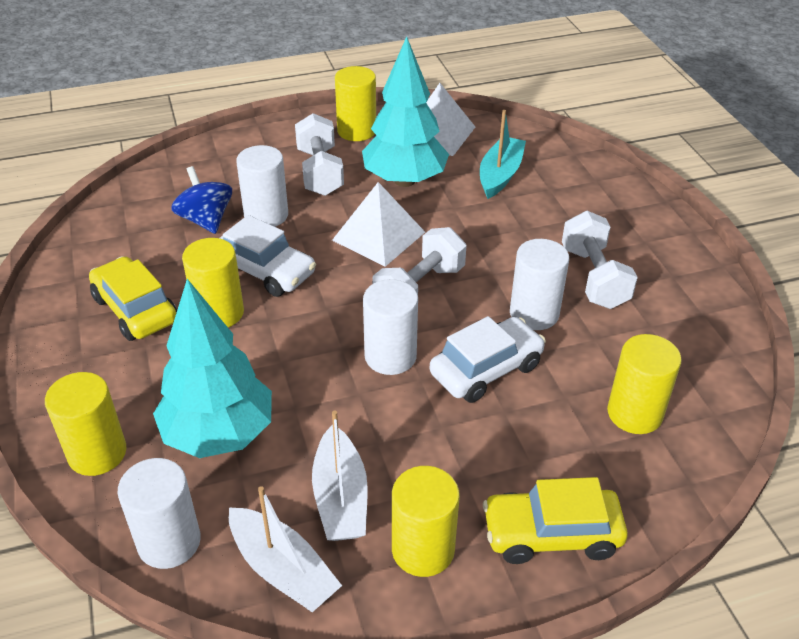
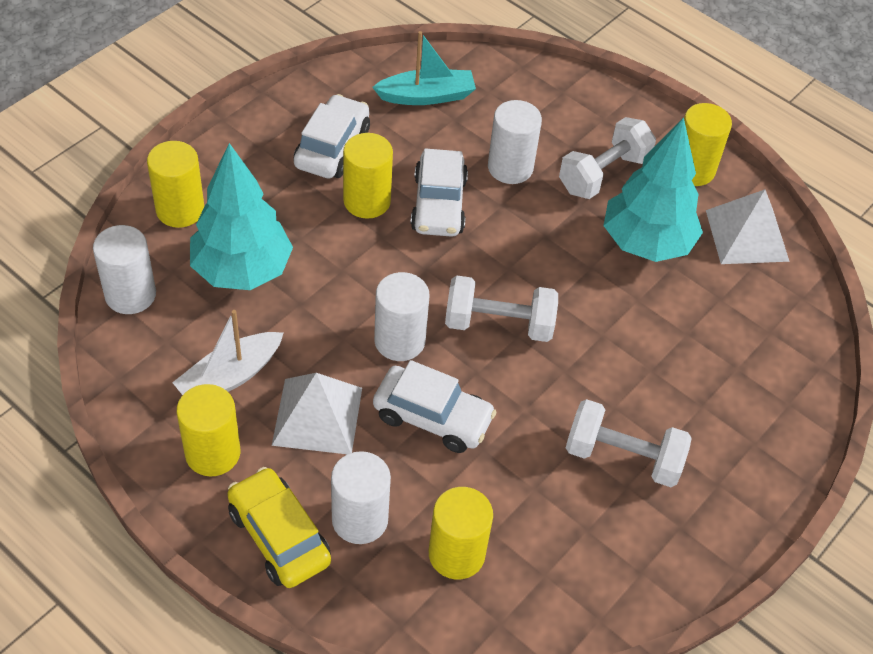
camera: 55 degrees right, 10 degrees up
(135, 310) = (332, 148): yellow car -> white car
(206, 220) = (470, 131): blue spinning top -> none
(283, 569) = (145, 373): white boat -> none
(378, 236) = (548, 261): white pyramid -> white pyramid (317, 416)
(500, 175) = (723, 316): turquoise boat -> turquoise boat (426, 96)
(534, 313) = (532, 426): white cylinder -> white cylinder (360, 519)
(594, 277) = (623, 457): white dumbbell -> white dumbbell turned 60 degrees clockwise

